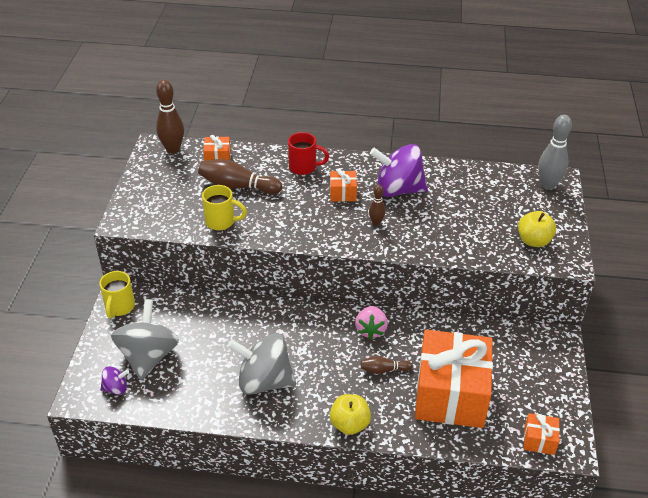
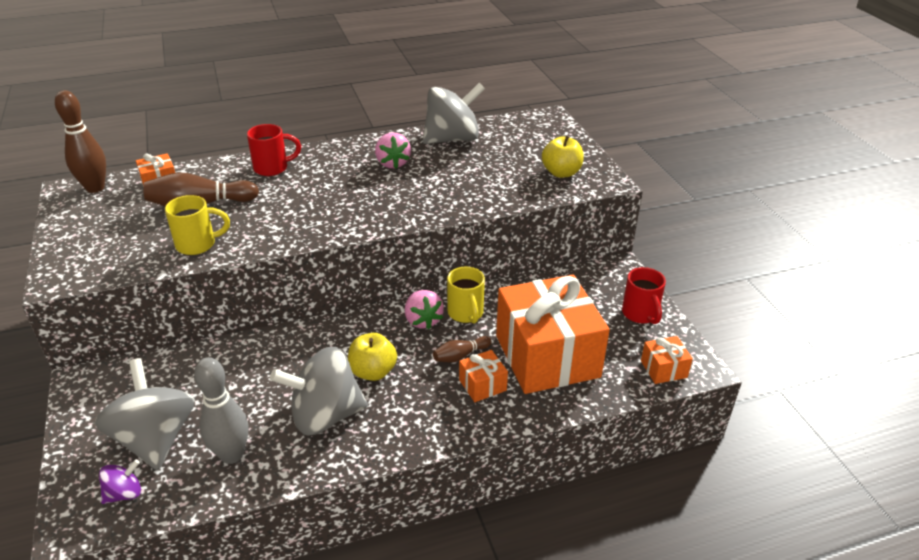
camera: 25 degrees left, 5 degrees down
(119, 307) = (87, 394): yellow mug -> yellow mug (466, 313)
(343, 193) = (332, 181): orange gift -> orange gift (482, 385)
(349, 424) = (454, 426): yellow apple -> yellow apple (373, 372)
(376, 223) = (387, 198): brown bowling pin -> none
(398, 190) = (392, 163): purple spinning top -> pink strawberry
(460, 179) = (452, 139): none -> grey spinning top
(548, 185) = (542, 124): grey bowling pin -> grey bowling pin (232, 455)
(550, 386) = (640, 314): none -> red mug

